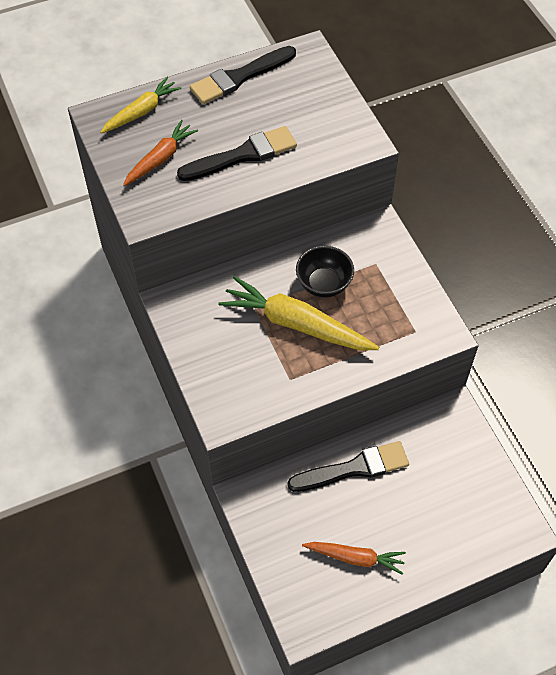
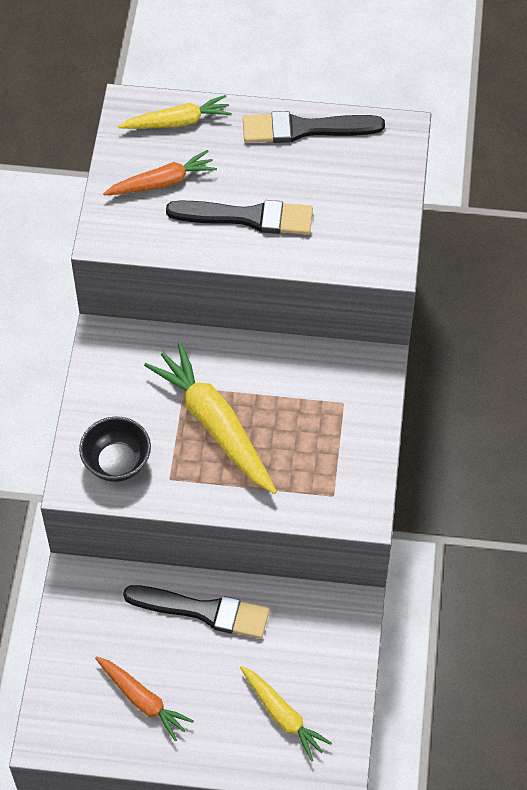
camera: 30 degrees right, 0 degrees up
(324, 284) = (273, 397): black bowl -> black bowl (117, 463)
(461, 513) = (282, 716): none -> yellow carrot

